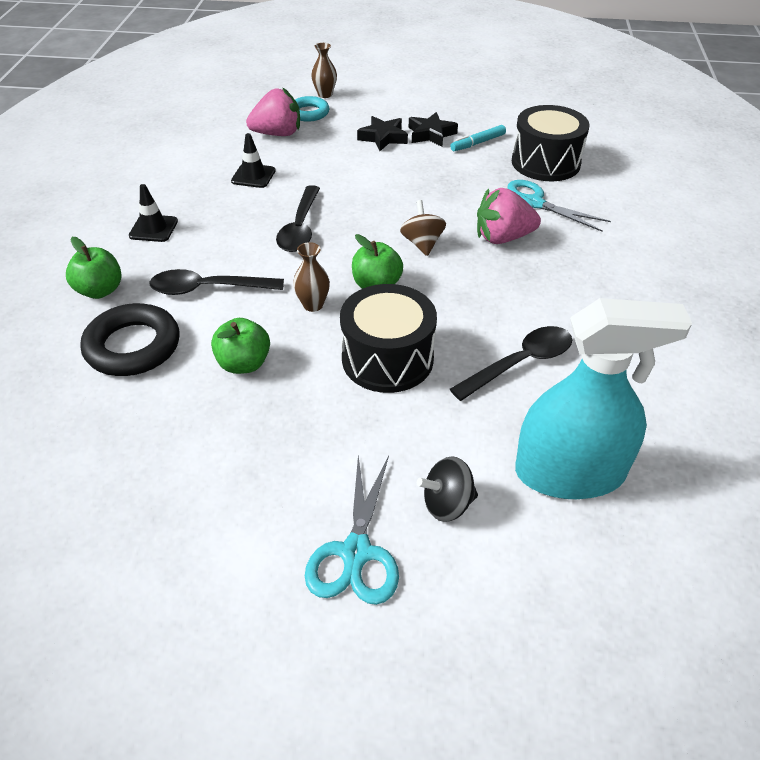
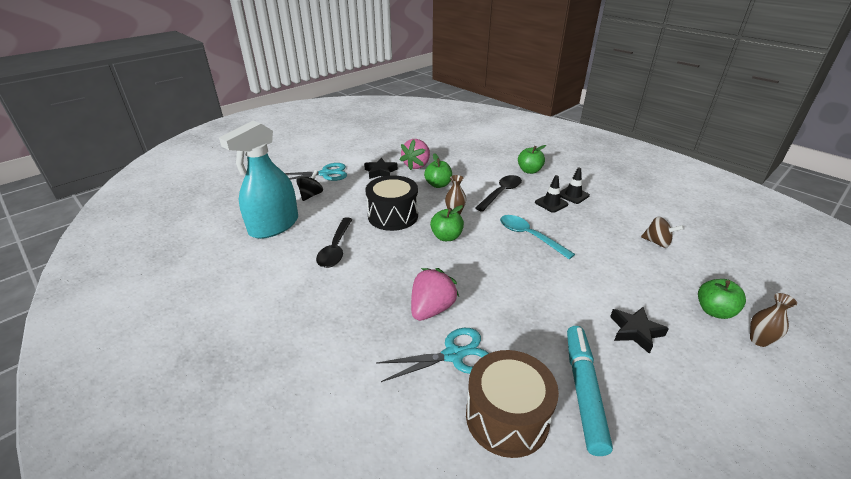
camera: 130 degrees right, 10 degrees down
(133, 346) = (480, 168): black ring -> none
(253, 176) = (611, 243): black traffic cone -> black traffic cone (551, 203)
(277, 134) = (676, 278): pink strawberry -> pink strawberry (417, 165)
(300, 228) = (529, 236): black spoon -> turquoise spoon
(309, 113) = (714, 311): turquoise ring -> green apple
(356, 552) = (325, 174): turquoise scissors -> turquoise scissors turned 120 degrees clockwise
(422, 243) = (465, 271): brown spinning top -> brown spinning top (657, 242)
(431, 134) = (624, 367): black star -> black star (380, 172)
(478, 143) = (583, 391): turquoise marker -> turquoise marker, size x1.81
(545, 162) = (507, 417): black drum -> brown drum

